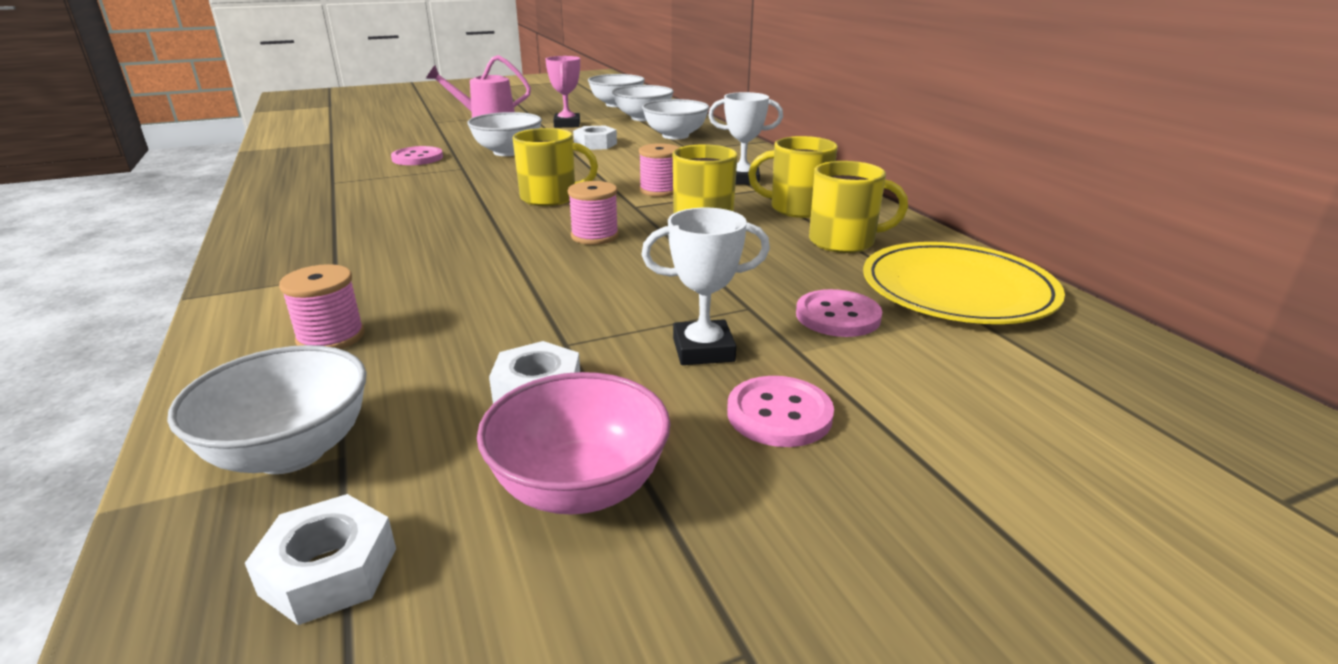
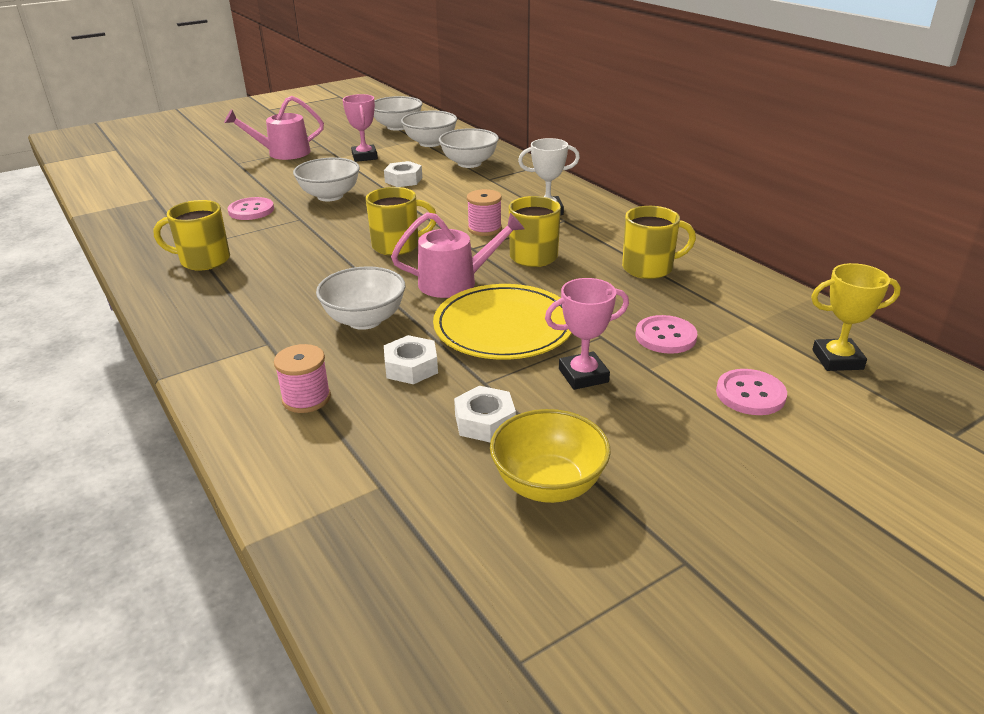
camera: 10 degrees left, 5 degrees up
(291, 452) = (343, 488): white bowl -> white bowl (365, 320)
(329, 571) = (425, 557): white nut -> white nut (411, 367)
(579, 488) = (548, 484): pink bowl -> yellow bowl
(594, 236) = (455, 282): pink spool -> pink watering can
(703, 350) = (583, 375): white trophy -> pink trophy
(779, 414) = (652, 418): pink button -> pink button (750, 394)
(797, 208) = (603, 238): yellow mug -> yellow mug (204, 260)
(957, 290) = (741, 304): yellow plate -> yellow plate (504, 327)
(1088, 369) = (837, 359): none -> yellow trophy

